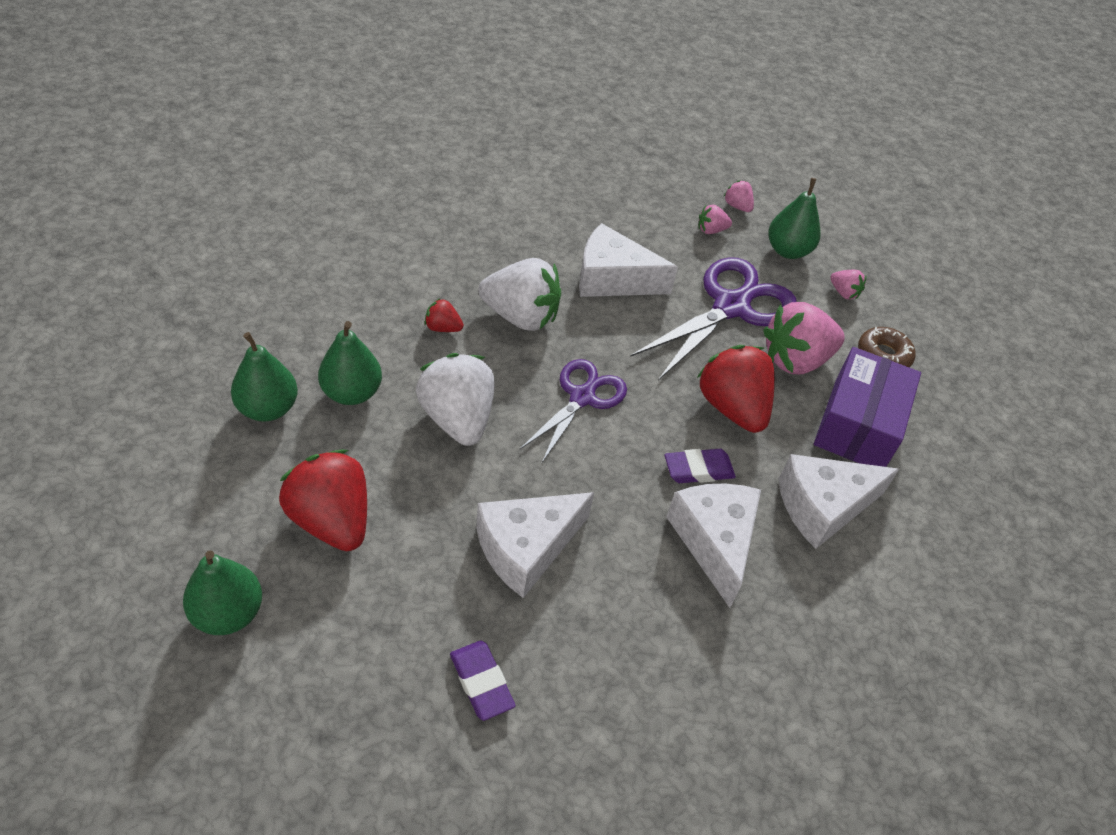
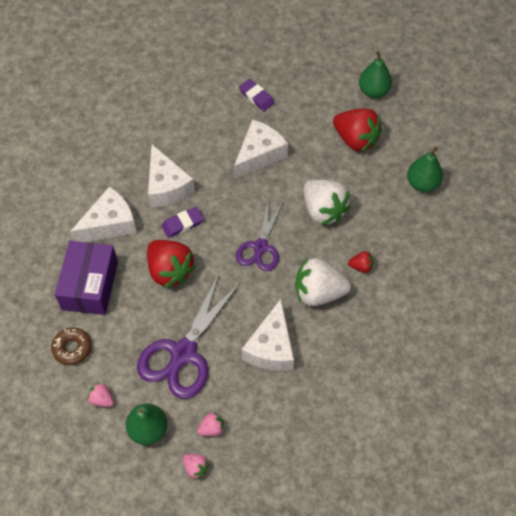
camera: 170 degrees right, 10 degrees up
(351, 393) = (386, 206): green pear -> none
(612, 279) = (271, 348): white cheese -> white cheese turned 105 degrees clockwise
(795, 360) = (133, 322): pink strawberry -> none

